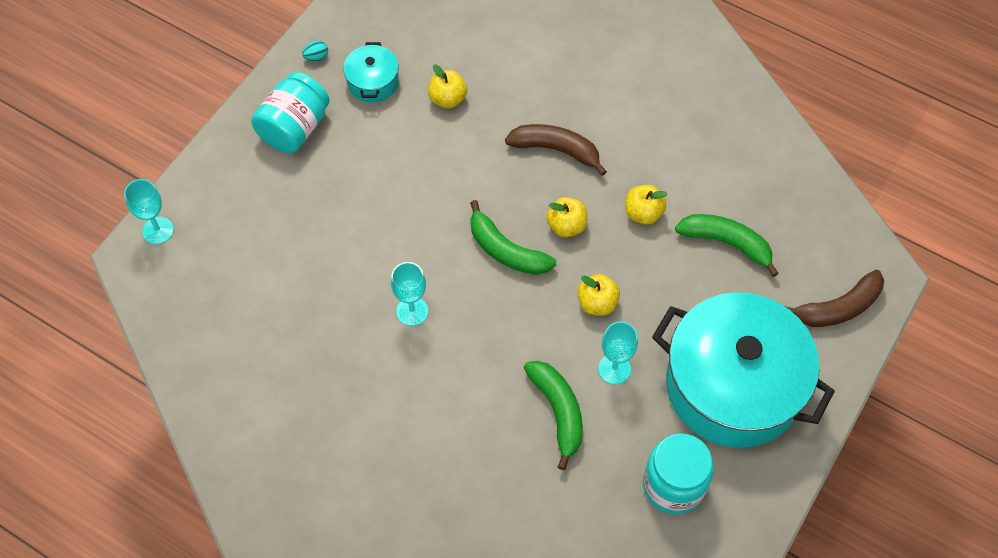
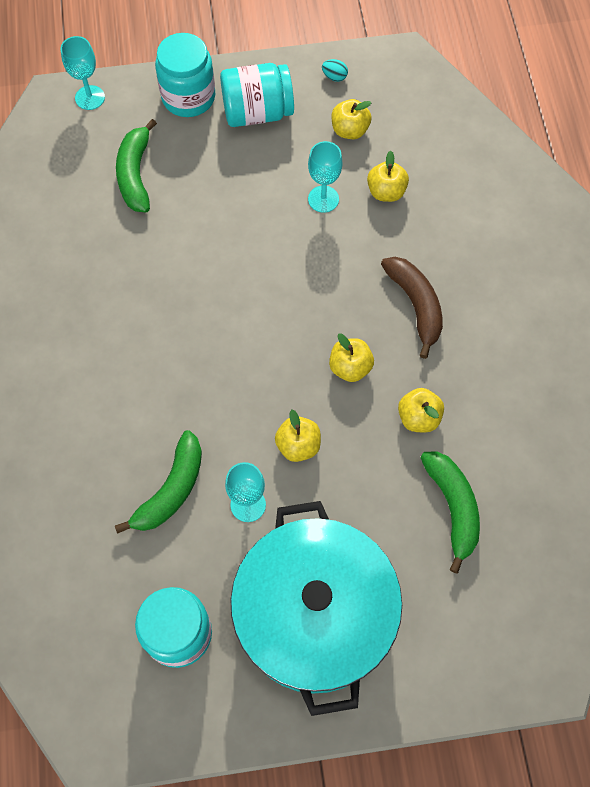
camera: 50 degrees right, 5 degrees up
(231, 163) = (188, 97): none -> turquoise jar
(373, 82) = (350, 130): turquoise pot -> yellow apple
(412, 311) = (170, 314): turquoise goblet -> turquoise goblet (323, 199)
(506, 250) = (285, 340): green banana -> green banana (135, 174)
(838, 308) = (475, 653): brown banana -> none

